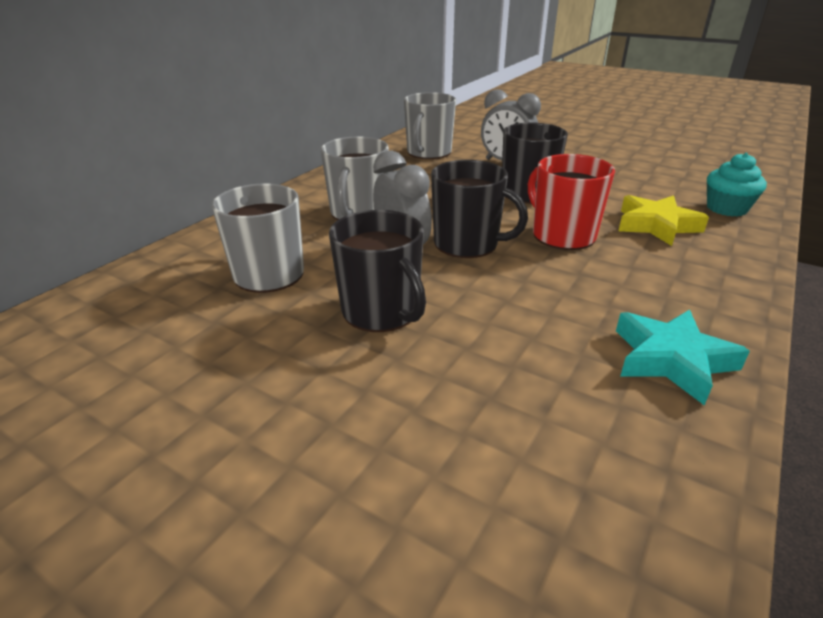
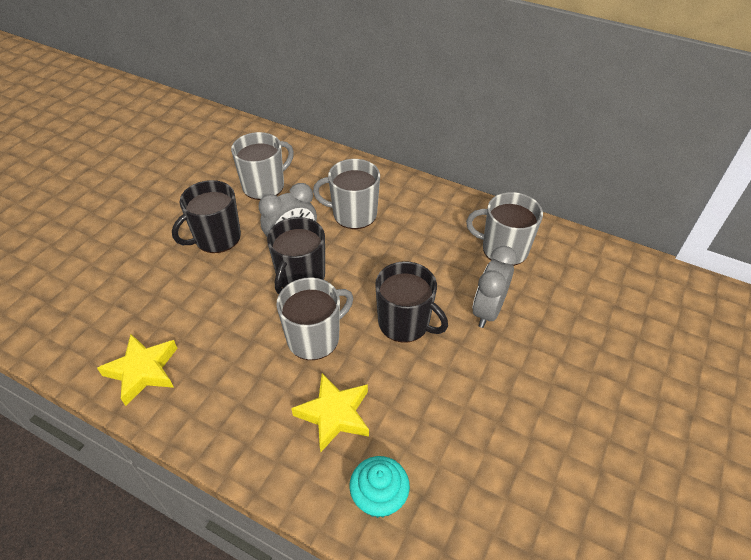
camera: 85 degrees right, 15 degrees up
(562, 235) = (315, 337): red mug -> grey mug
(671, 360) = (143, 371): turquoise star -> yellow star

